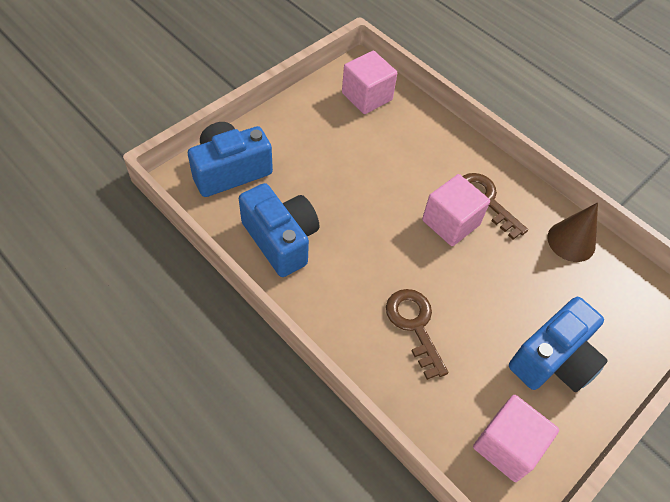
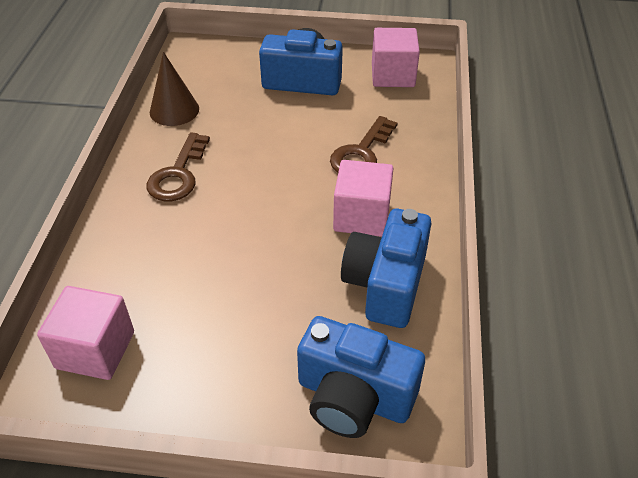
camera: 125 degrees left, 10 degrees down
(450, 222) = (230, 183): pink cube -> pink cube (361, 216)

